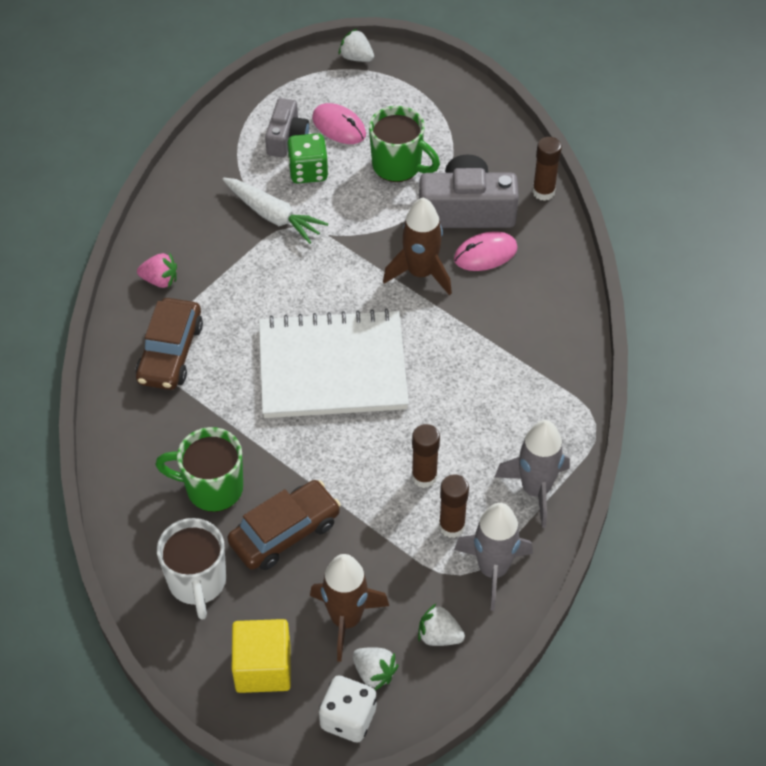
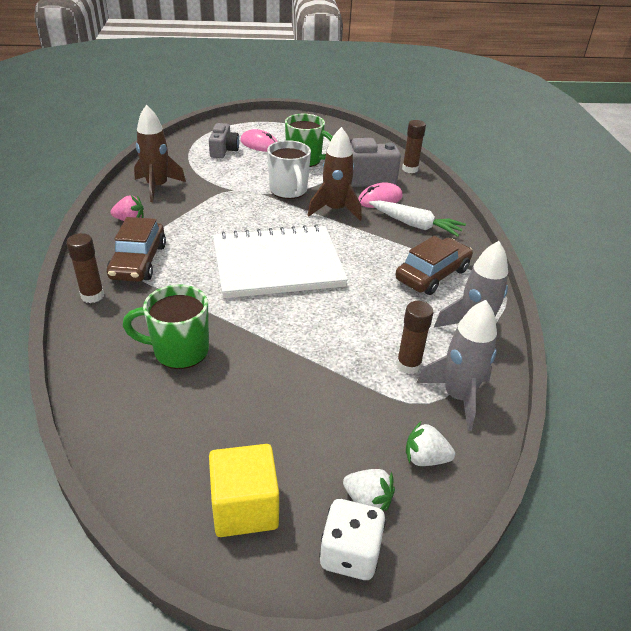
camera: 10 degrees left, 15 degrees down
(197, 582) = (167, 430): white mug -> white mug (289, 191)
(273, 216) = (218, 185): white carrot -> white carrot (415, 225)
(285, 532) = (253, 381): brown car -> brown car (432, 275)
(308, 171) = (241, 164): green dice -> none
(346, 619) = (327, 451): brown rocket -> brown rocket (157, 187)
(356, 57) = (266, 117): white strawberry -> none
(424, 477) = (373, 331): brown glue stick -> brown glue stick (92, 296)

